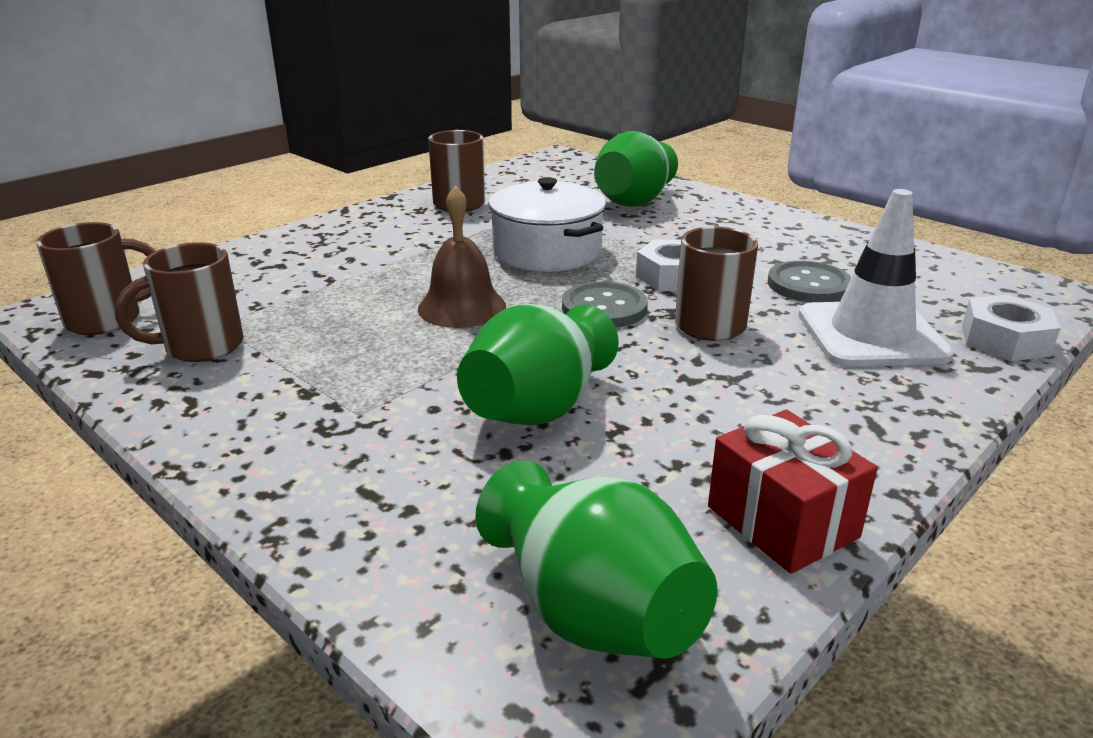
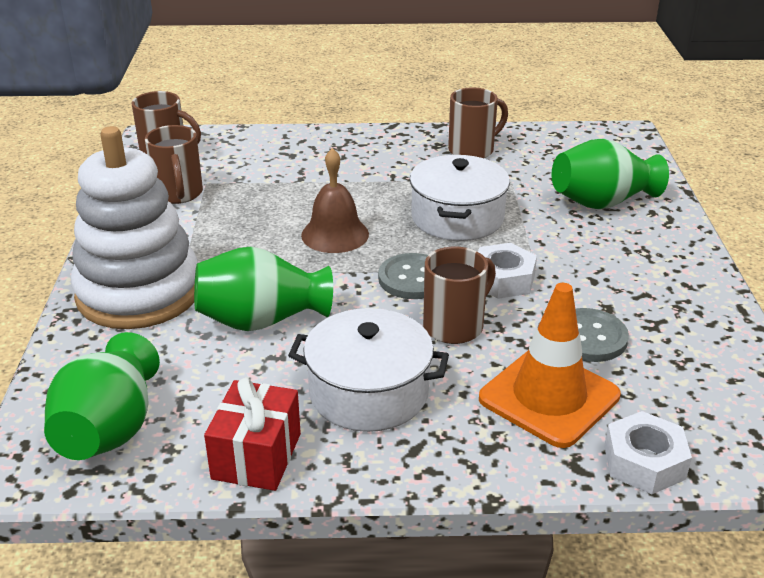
camera: 45 degrees right, 5 degrees up
(201, 347) = (178, 194): brown mug -> brown mug turned 120 degrees counterclockwise
(340, 458) = (139, 293): none -> white stacking toy
(753, 408) = (369, 392): none -> white pot
(871, 335) = (549, 397): white traffic cone -> orange traffic cone

